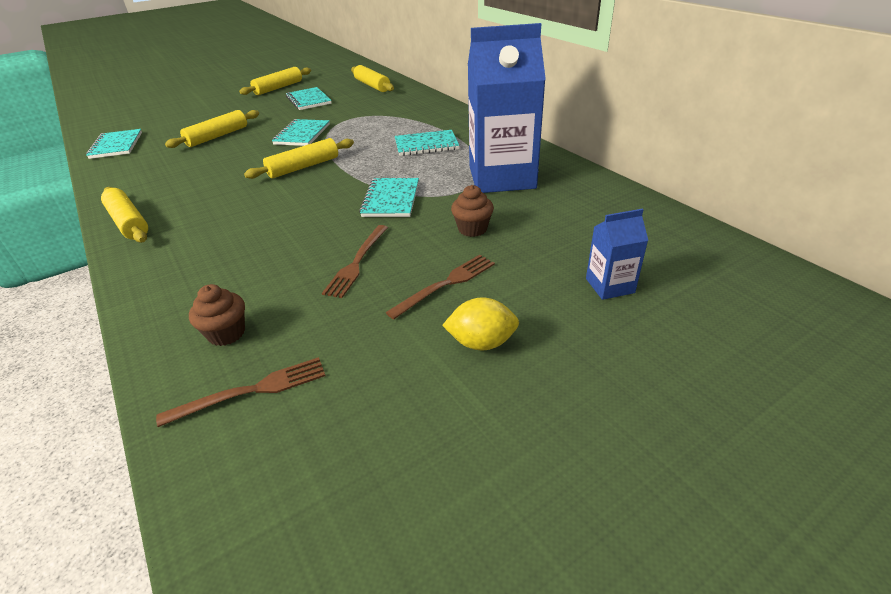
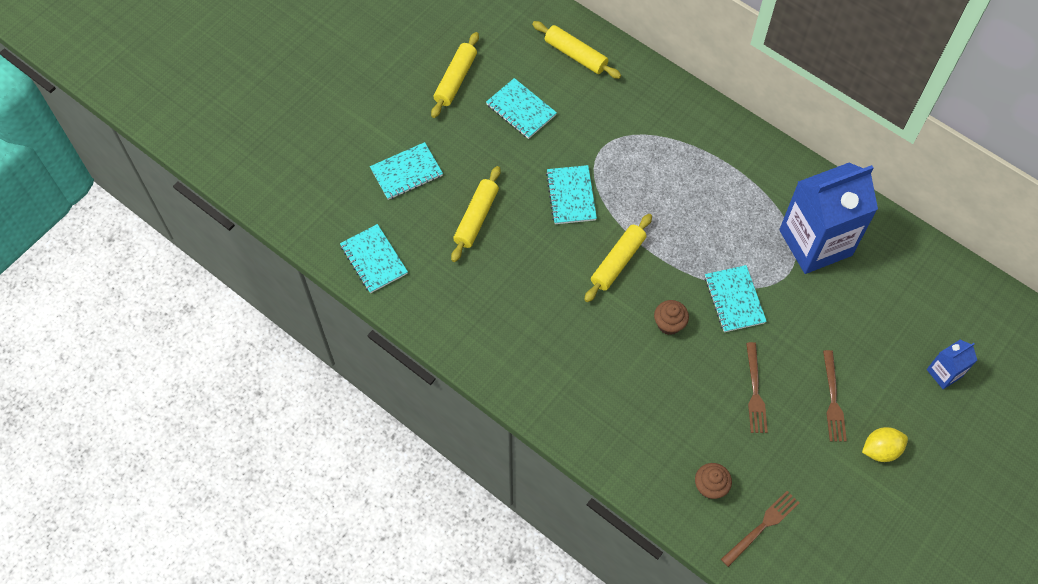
camera: 20 degrees left, 25 degrees up
(129, 222) = (521, 387): yellow rolling pin -> none
(426, 145) = (717, 194): turquoise notebook -> turquoise notebook (406, 172)
(446, 284) = (833, 400): brown fork -> brown fork turned 150 degrees clockwise
(472, 229) = (823, 328): brown cupcake -> brown cupcake (669, 324)

